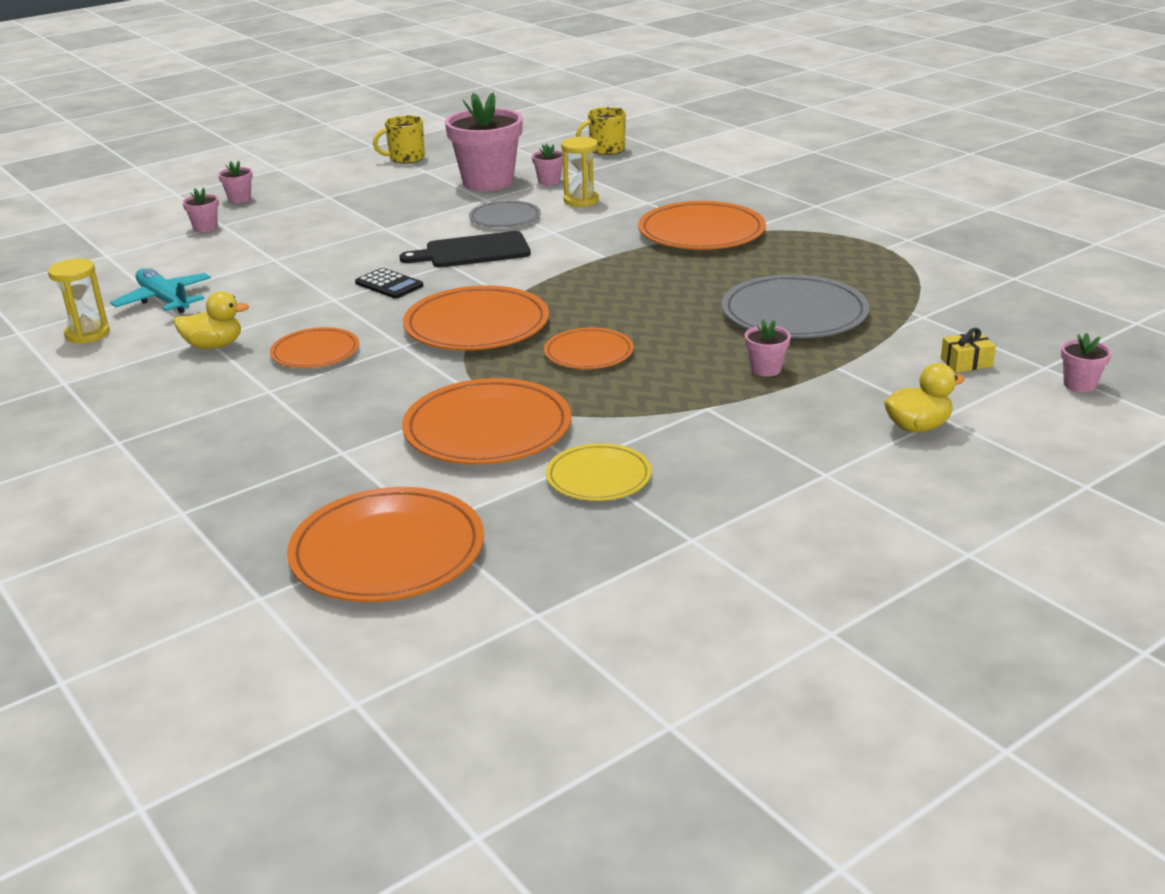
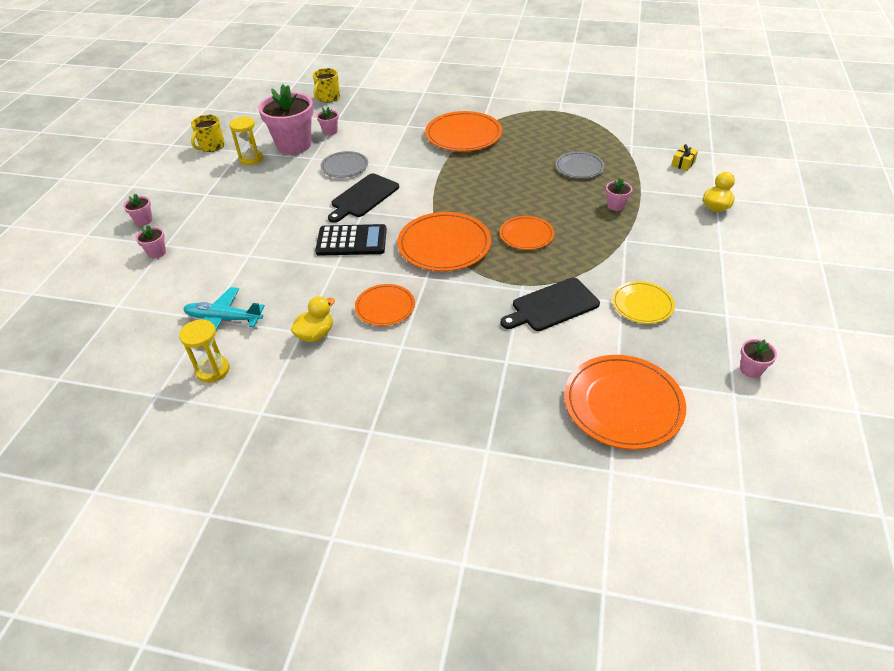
camera: 40 degrees left, 15 degrees up
(389, 284) = (351, 241): black calculator -> black calculator, size x1.61
(487, 428) = (552, 306): orange plate -> black cutting board
(581, 200) = (369, 138): yellow hourglass -> yellow hourglass (251, 159)
(794, 313) = (579, 167): grey plate -> grey plate, size x0.59
(1079, 385) = (736, 156): pink flower pot -> pink flower pot (751, 369)

